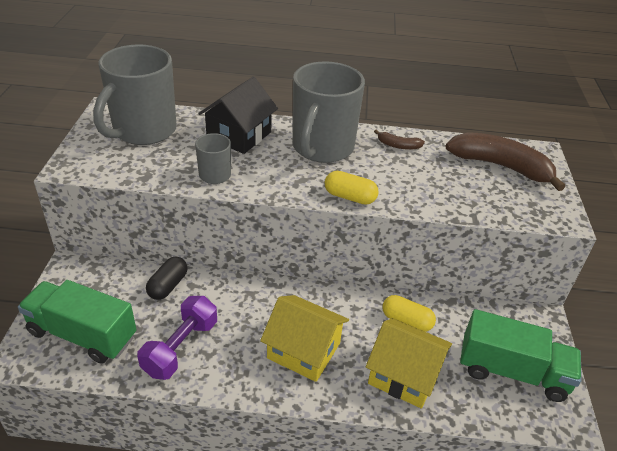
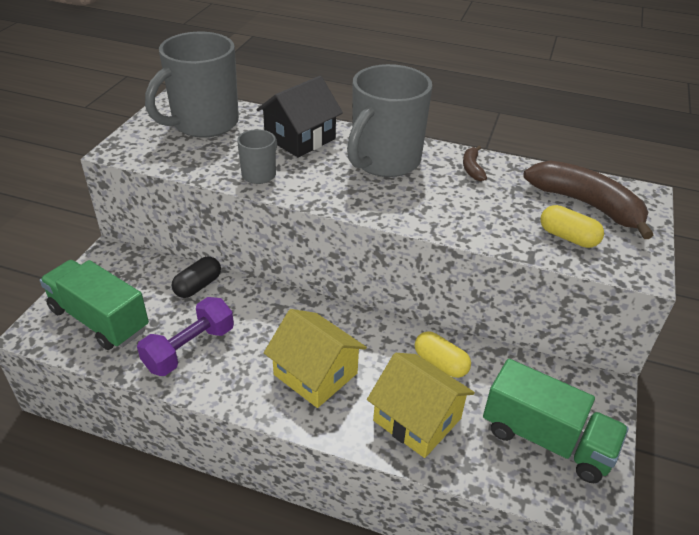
camera: 15 degrees right, 0 degrees up
(350, 197) = (395, 215): yellow capsule -> yellow capsule (568, 237)
(398, 145) = (472, 168): brown banana -> brown banana turned 60 degrees clockwise

